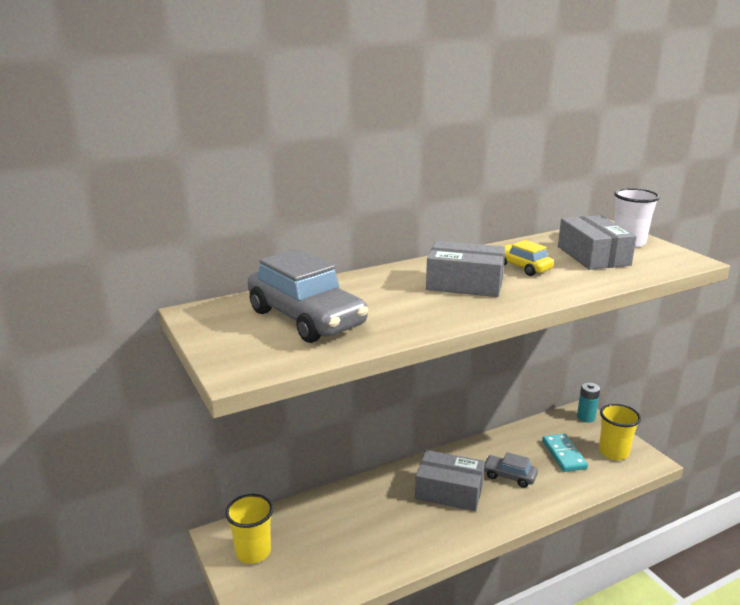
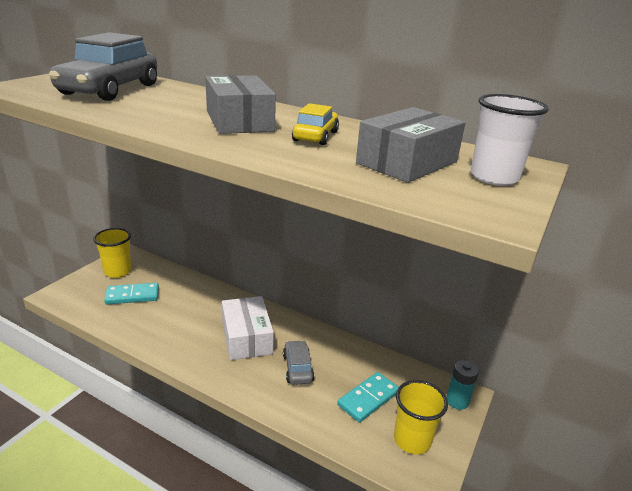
camera: 55 degrees right, 5 degrees up
(317, 551) = (132, 295): none -> turquoise domino
(449, 491) = (246, 337): grey box -> white box

